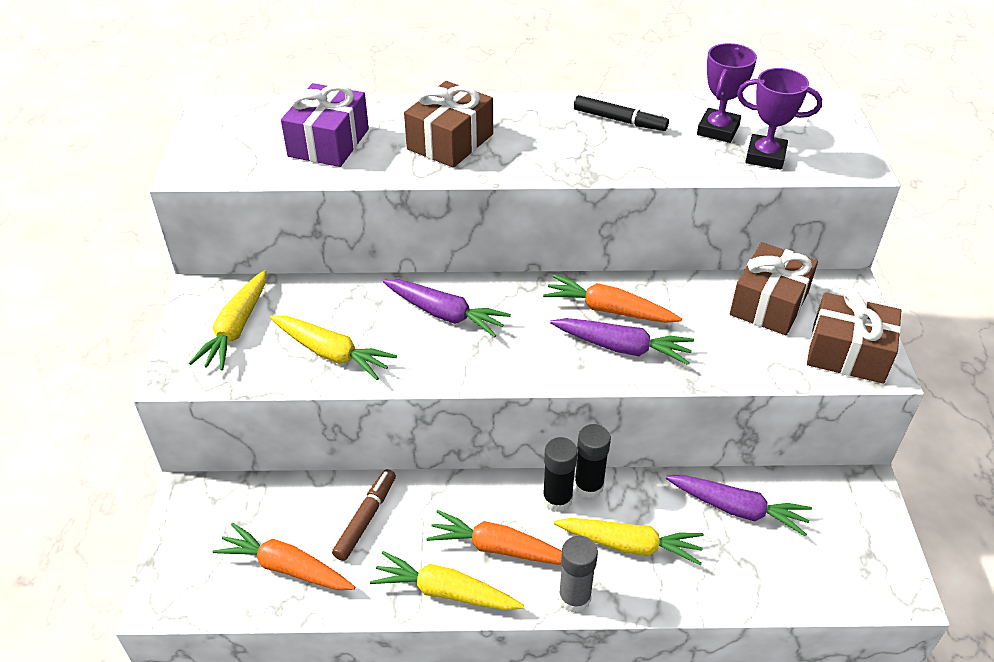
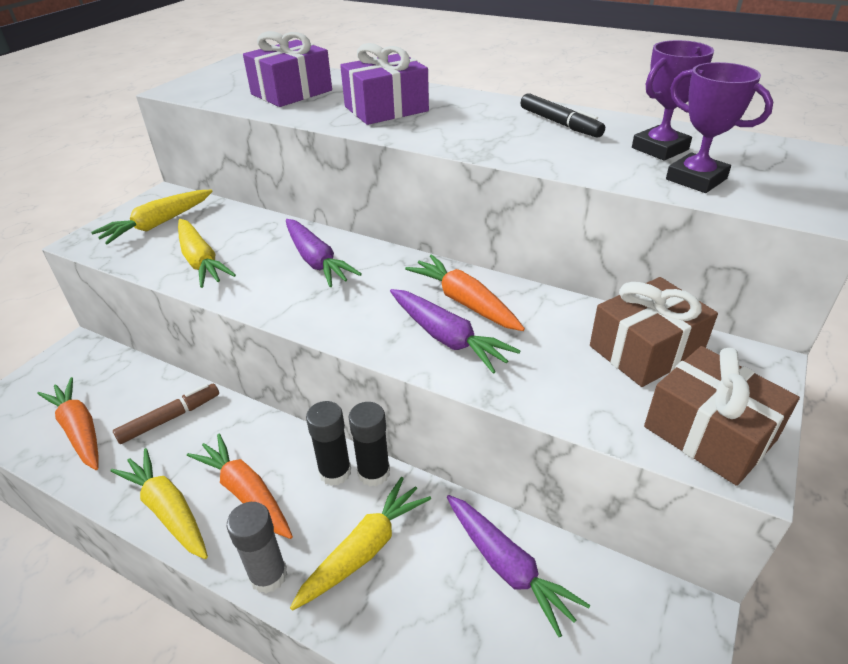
camera: 30 degrees right, 5 degrees down
(450, 142) = (386, 109): brown gift -> purple gift
(630, 545) = (364, 549): yellow carrot -> yellow carrot turned 90 degrees counterclockwise

